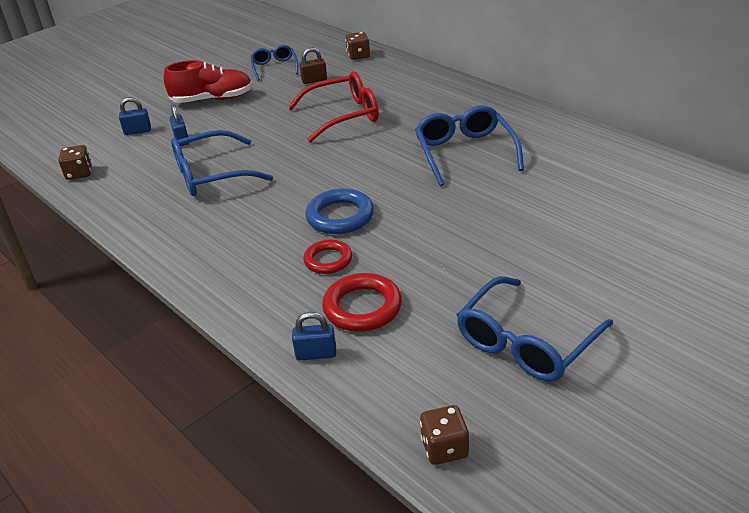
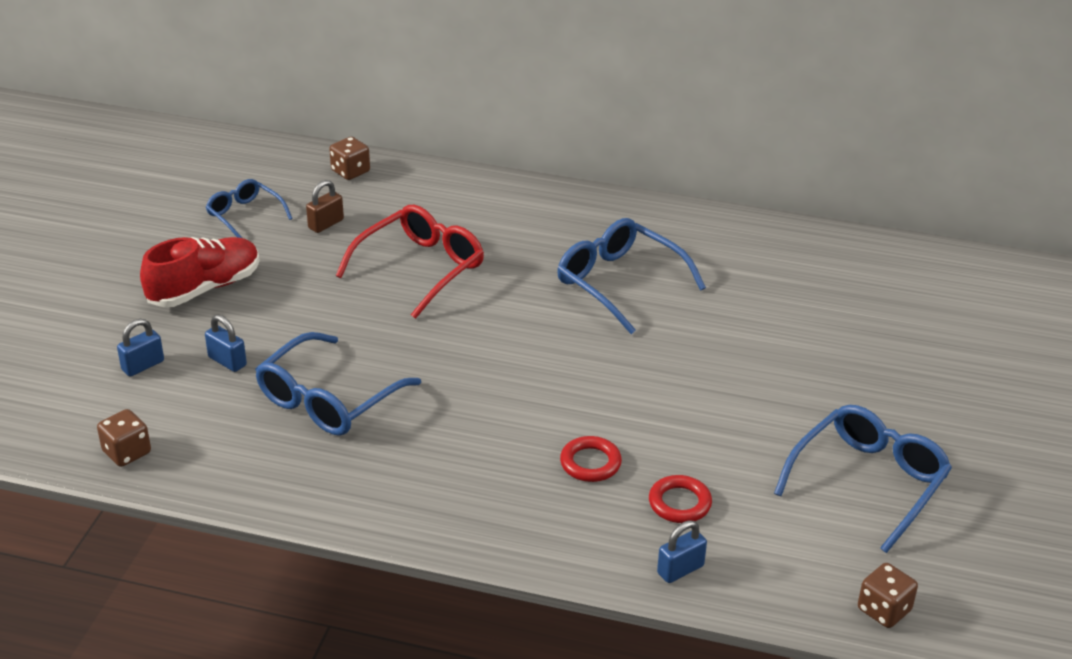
camera: 35 degrees left, 0 degrees up
(340, 216) = (551, 406): blue ring -> none
(362, 307) = (679, 503): red ring -> red ring, size x0.67
(526, 342) = (868, 482): blue glasses -> blue glasses turned 150 degrees counterclockwise

